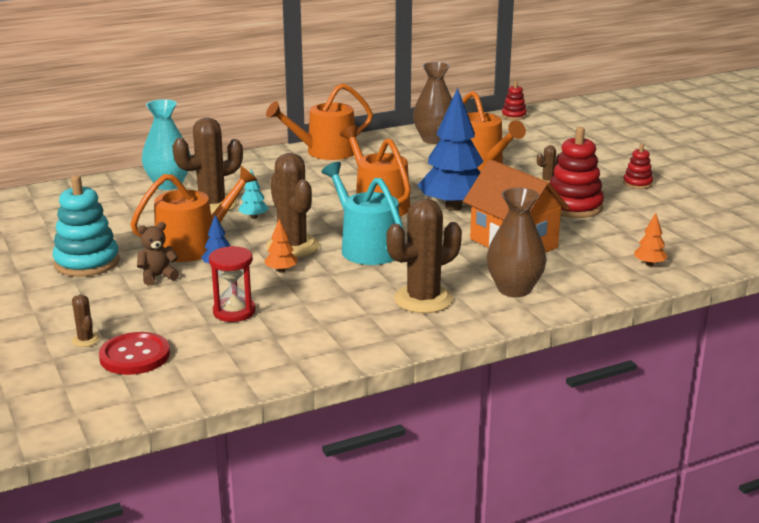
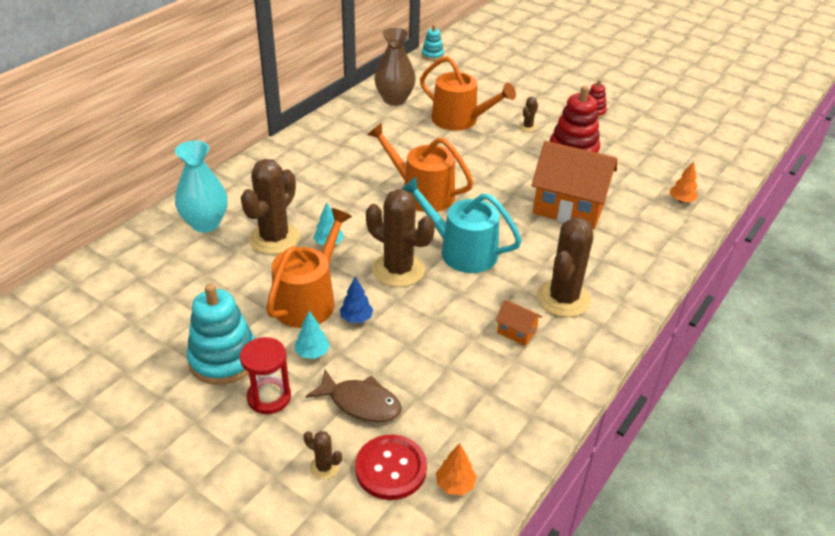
camera: 30 degrees left, 15 degrees up
(157, 276) = (312, 353): brown teddy bear -> turquoise tree
(159, 314) = (360, 403): none -> brown fish
(234, 312) = (425, 373): red hourglass -> red hourglass (269, 397)
(281, 270) = (417, 304): orange tree -> orange tree (455, 485)
(325, 152) = (315, 139): orange watering can -> none
(348, 309) = (516, 332): none -> orange house
(453, 207) = (485, 179): blue tree -> none
(513, 116) = (432, 55): red stacking toy -> turquoise stacking toy
(514, 289) = (617, 261): brown vase -> none

